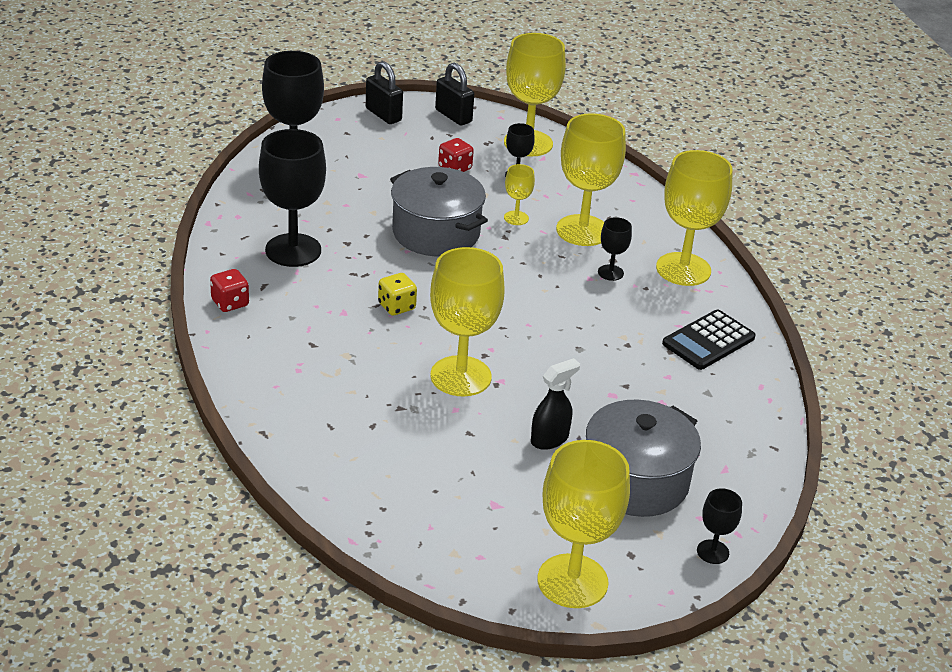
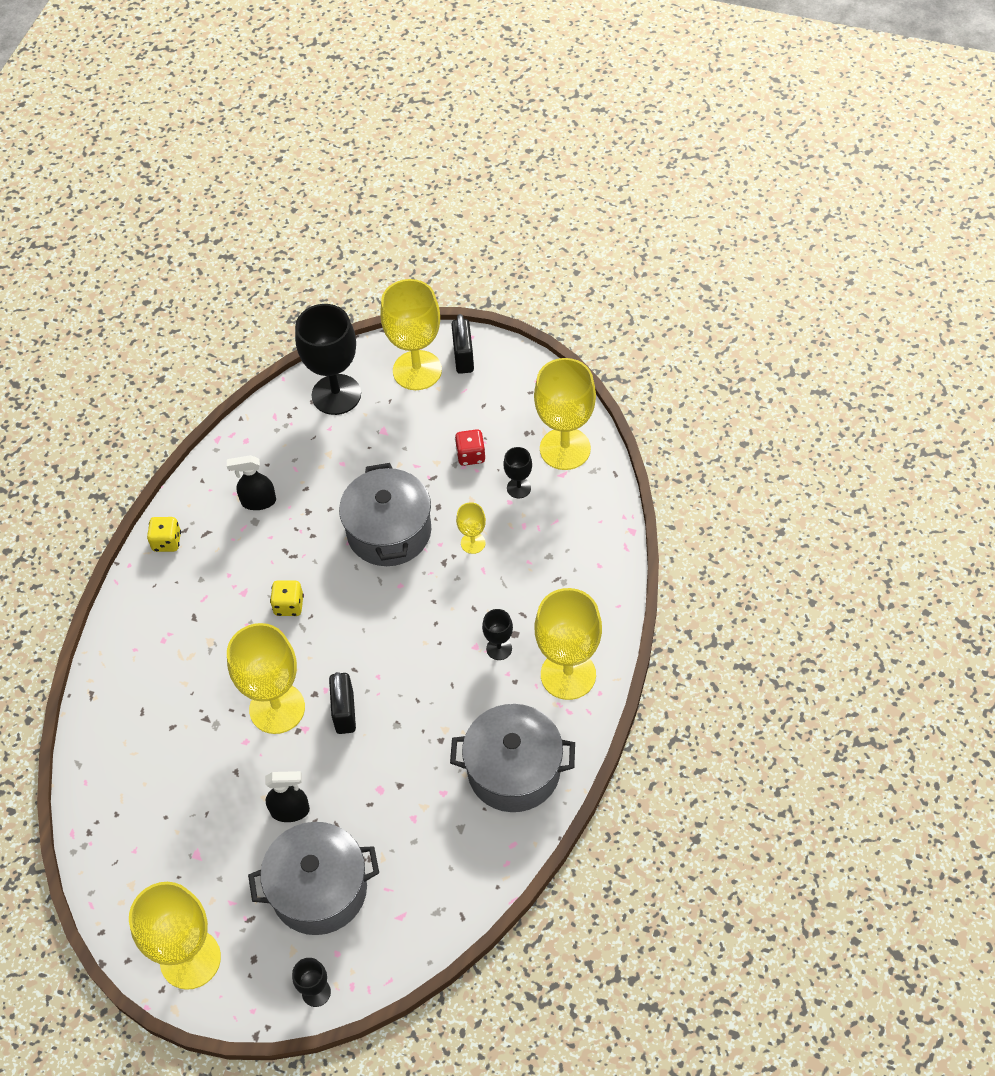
camera: 40 degrees right, 20 degrees up
(230, 303) = (167, 542): red dice -> yellow dice
(293, 250) = (258, 501): black goblet -> black spray bottle
(453, 116) = (526, 384): black padlock -> black padlock (345, 712)
(582, 230) = (519, 585): yellow goblet -> yellow goblet (417, 370)
(708, 341) = (513, 770): black calculator -> grey pot

